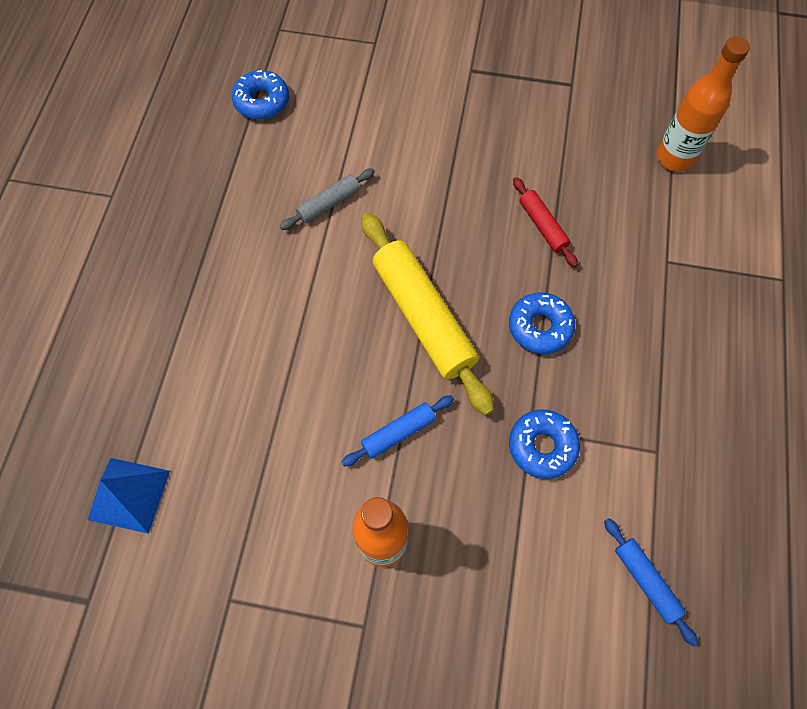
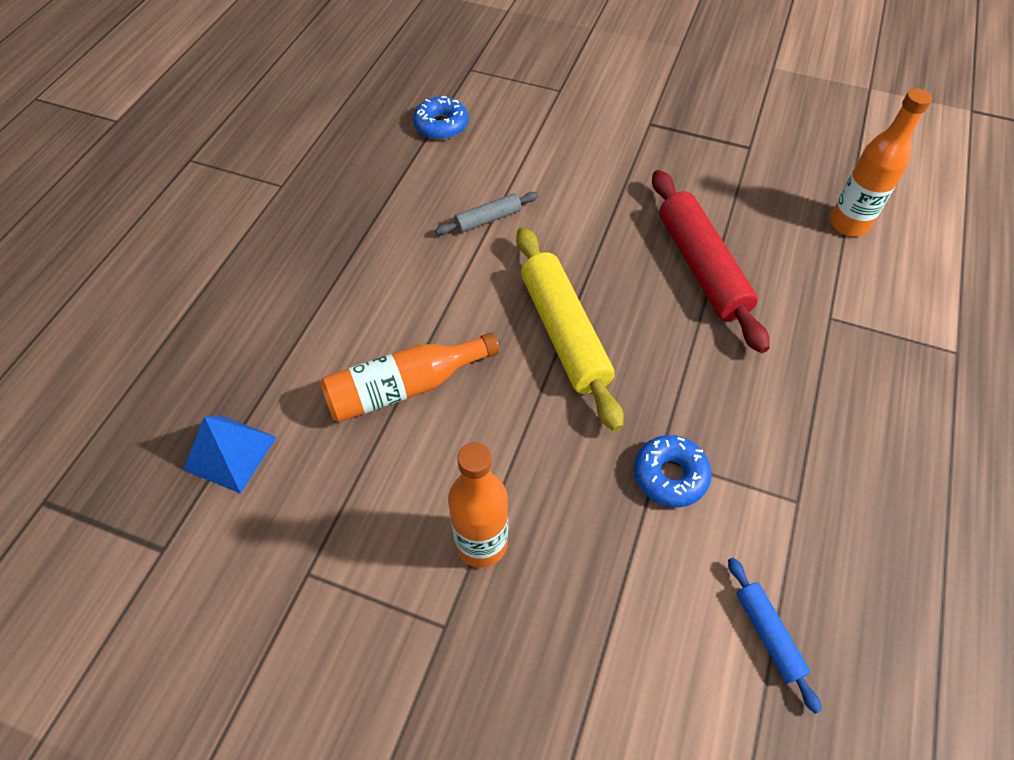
camera: 10 degrees right, 10 degrees down
(282, 399) = (405, 387): none -> orange bottle
(398, 433) = (518, 438): blue rolling pin -> none
(540, 327) = (684, 360): blue donut -> none
(542, 226) = (701, 267): red rolling pin -> red rolling pin, size x2.02

